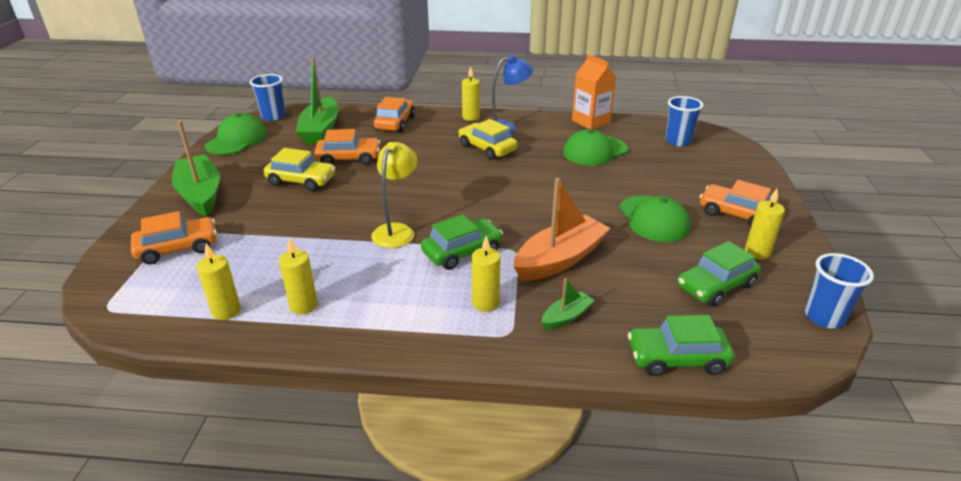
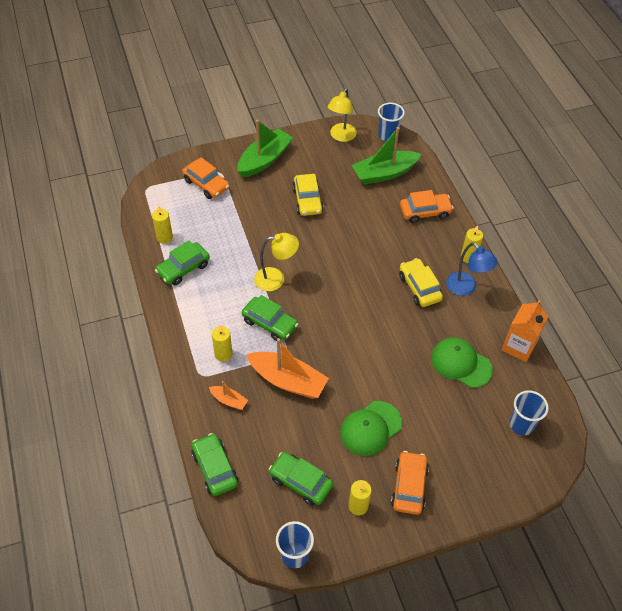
camera: 65 degrees right, 20 degrees up
(237, 140) = (341, 136): green cap -> yellow lamp
(303, 305) = (183, 268): yellow candle -> green car
(349, 158) = (352, 210): orange car -> none
(487, 148) = (419, 287): yellow car -> yellow car turned 45 degrees counterclockwise
(566, 317) = (229, 400): green boat -> orange boat

